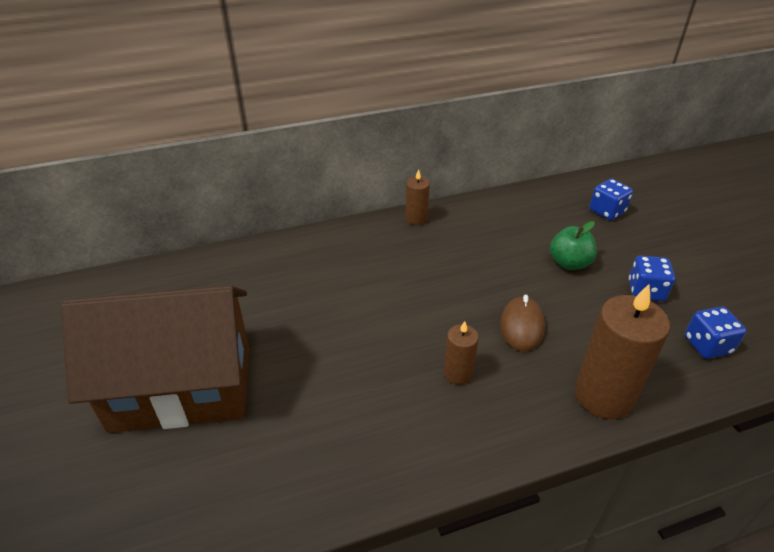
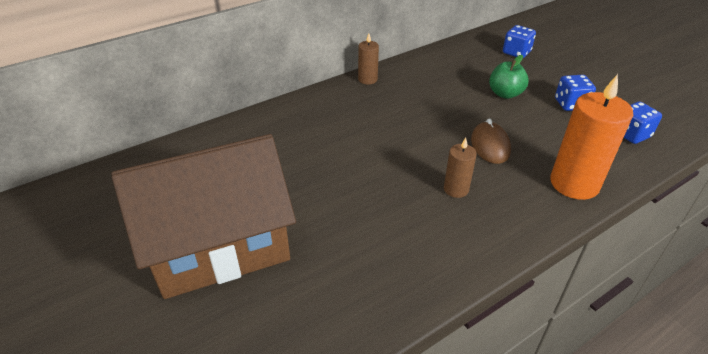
camera: 15 degrees left, 0 degrees up
(603, 395) = (574, 183): brown candle -> orange candle

